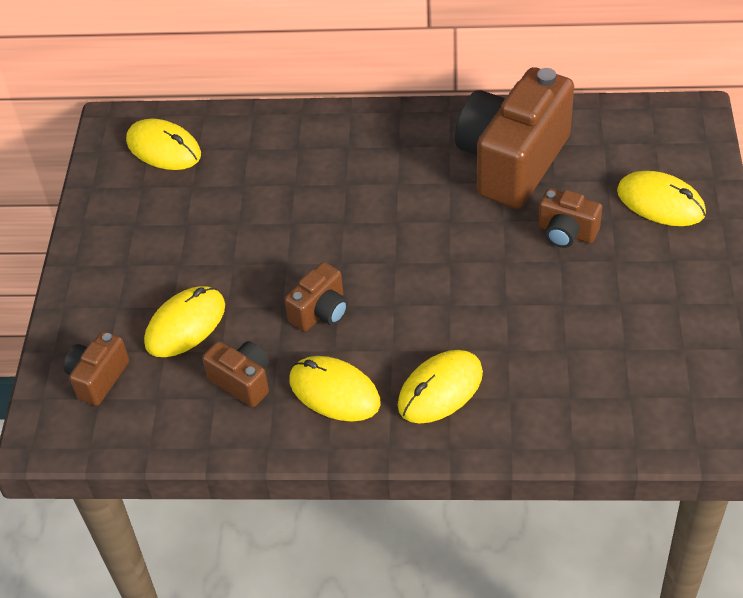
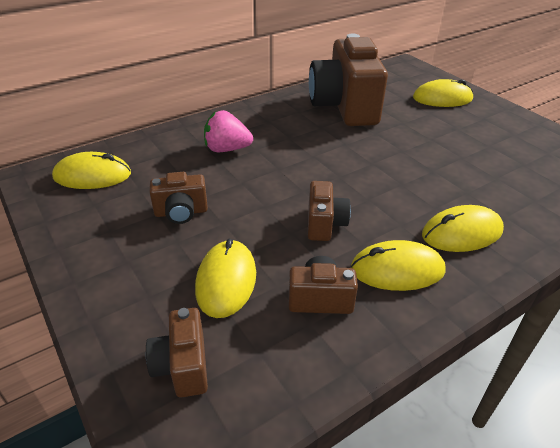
camera: 40 degrees left, 10 degrees down
(316, 170) = (227, 149): none -> pink strawberry
(440, 389) = (461, 233): yellow mouse -> yellow mouse turned 60 degrees clockwise
(566, 233) = (416, 126): brown camera -> brown camera (181, 212)

